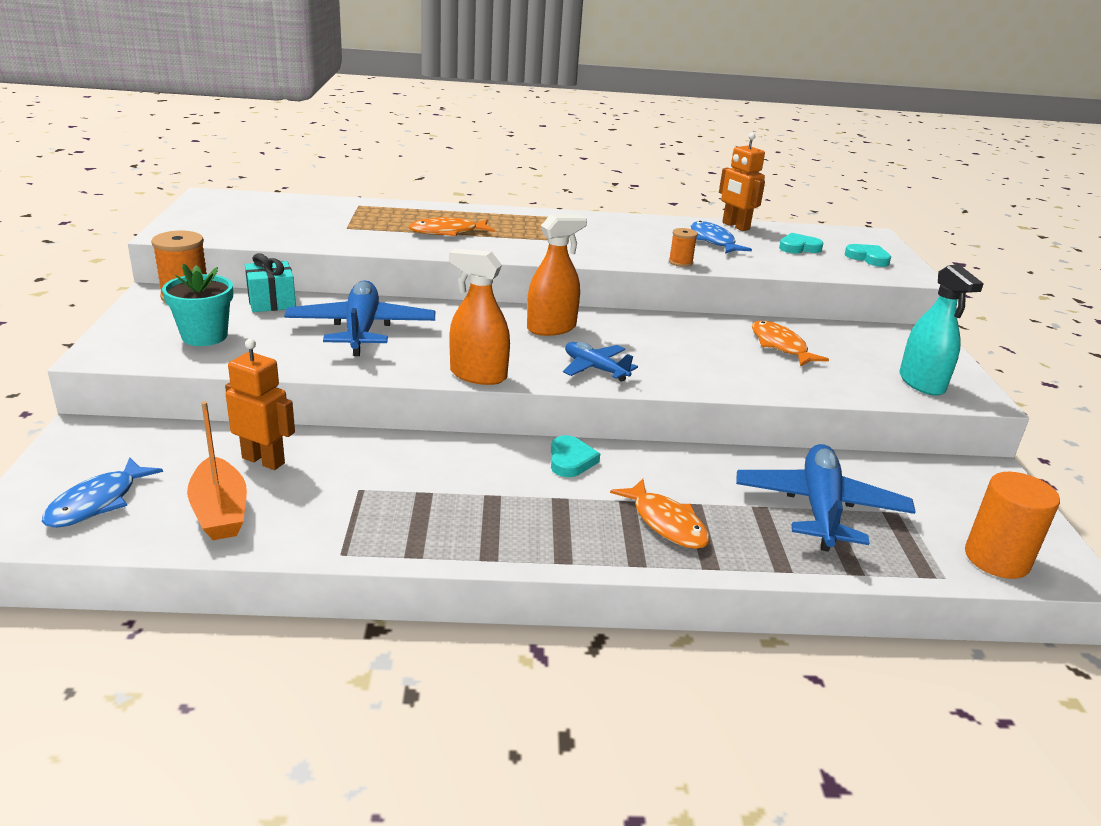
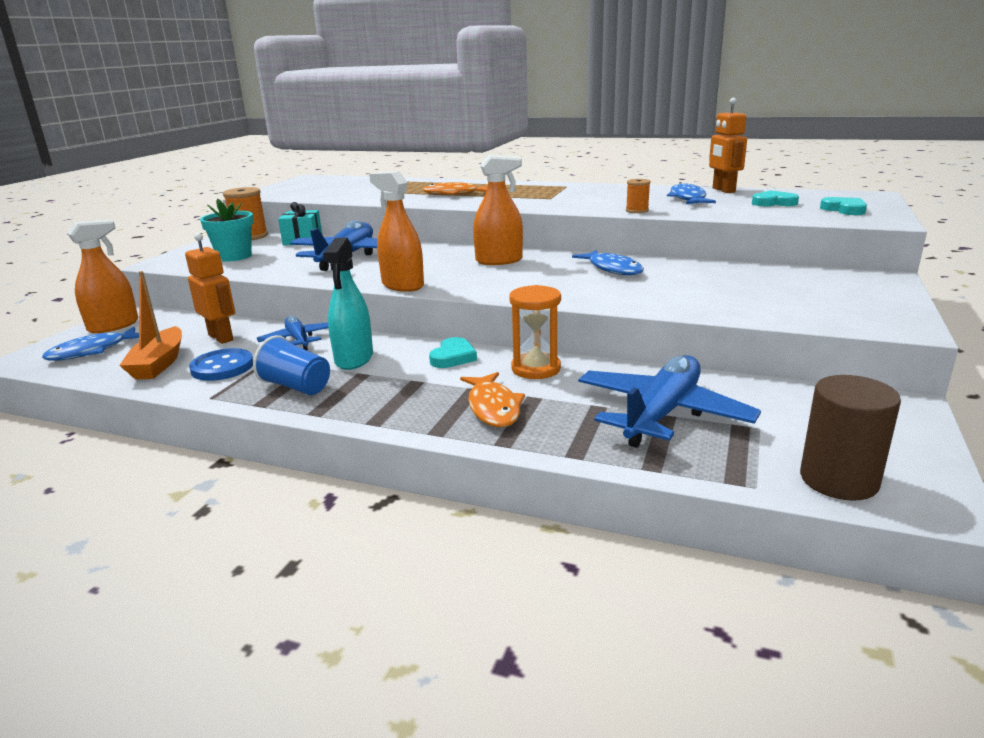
camera: 25 degrees right, 5 degrees down
(82, 455) = (113, 326): none -> orange spray bottle
(312, 507) = (222, 367): none -> blue button
(433, 524) = (296, 387): none -> blue cup
(595, 368) = (506, 286): blue plane -> blue plane (298, 340)
(667, 466) = (536, 369): none -> orange hourglass
(680, 335) = (612, 269): none -> blue fish
(780, 346) = (707, 279): orange fish -> none
(921, 383) = (841, 312): turquoise spray bottle -> turquoise spray bottle (354, 359)
(996, 559) = (838, 480): orange cylinder -> brown cylinder

